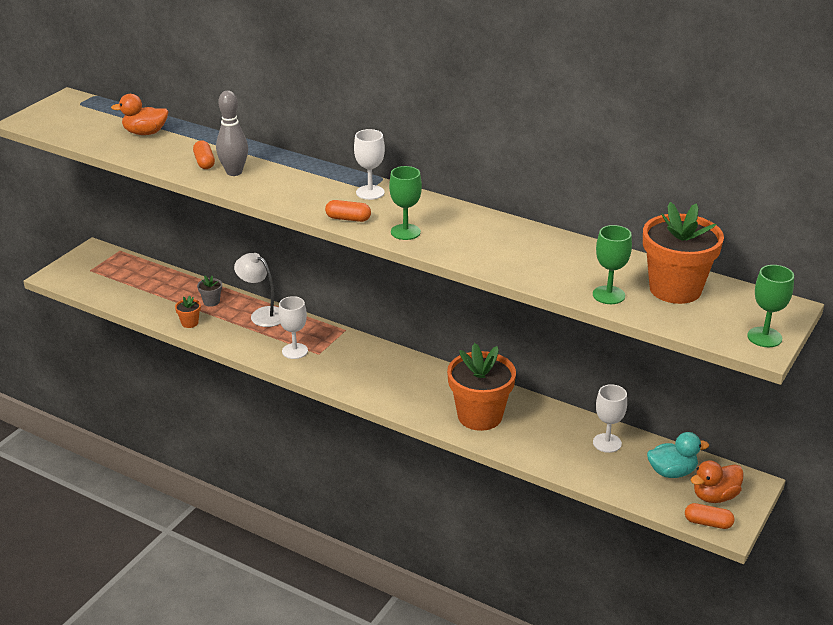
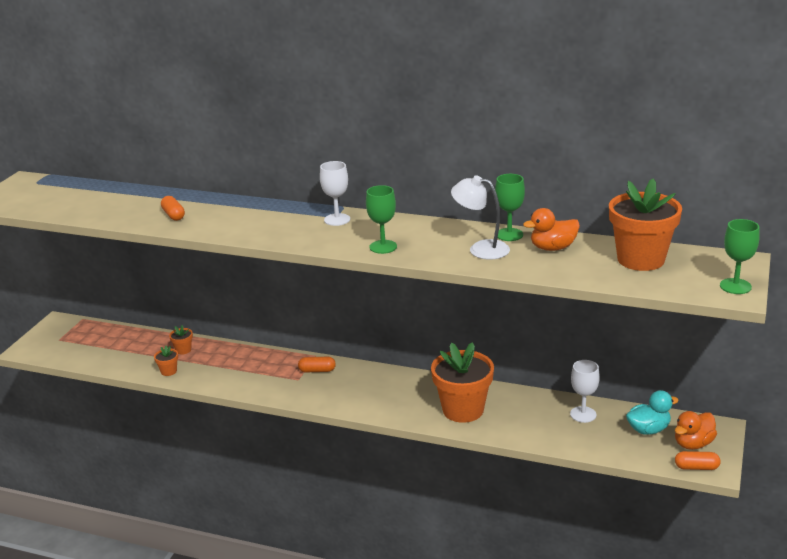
camera: 10 degrees left, 5 degrees down
(145, 133) = (108, 198): orange duck -> orange duck (552, 248)
(211, 302) = (183, 350): grey flower pot -> orange flower pot
(234, 172) = (205, 219): grey bowling pin -> none
(262, 314) = (234, 354): white lamp -> white lamp (481, 249)
(295, 351) = (275, 380): white goblet -> none
(348, 219) = (326, 243): orange capsule -> orange capsule (317, 370)
(608, 295) = (586, 272): green goblet -> green goblet (509, 234)

